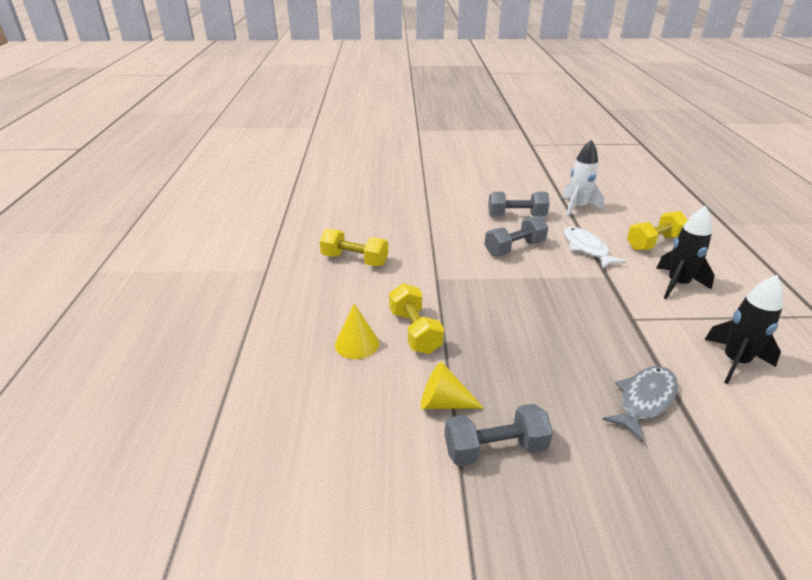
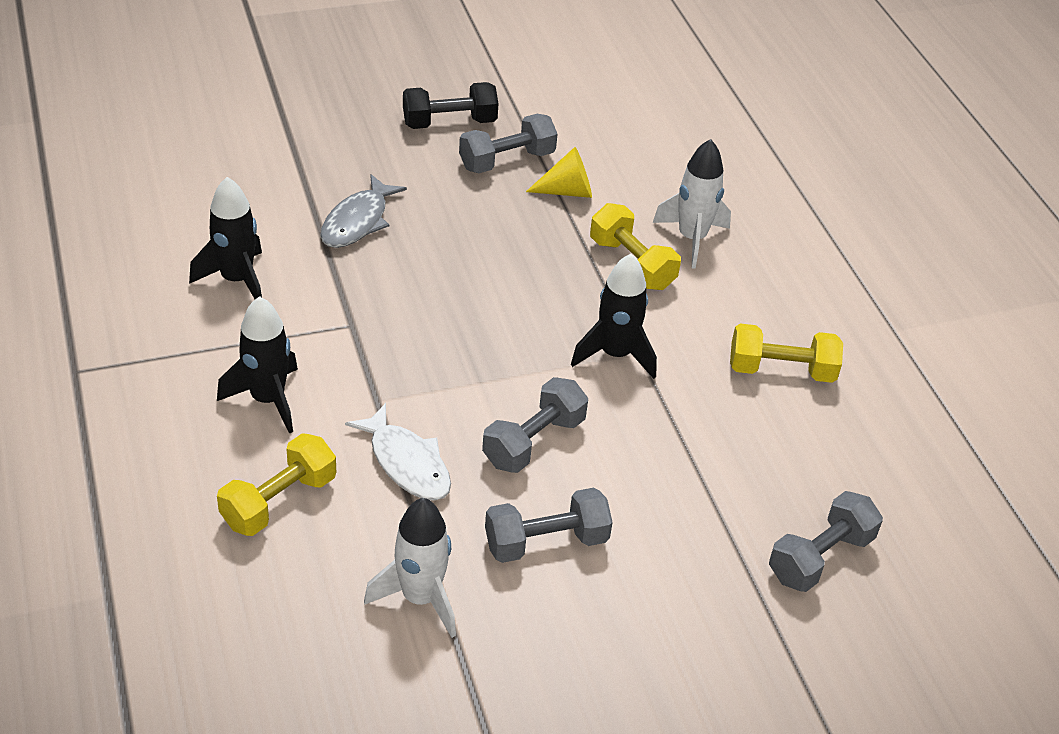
camera: 160 degrees right, 10 degrees up
(357, 344) = (691, 238): yellow cone -> white rocket
(392, 199) = (820, 557): none -> grey dumbbell
(452, 279) = (615, 354): none -> black rocket
(555, 518) = (449, 123): none -> black dumbbell

